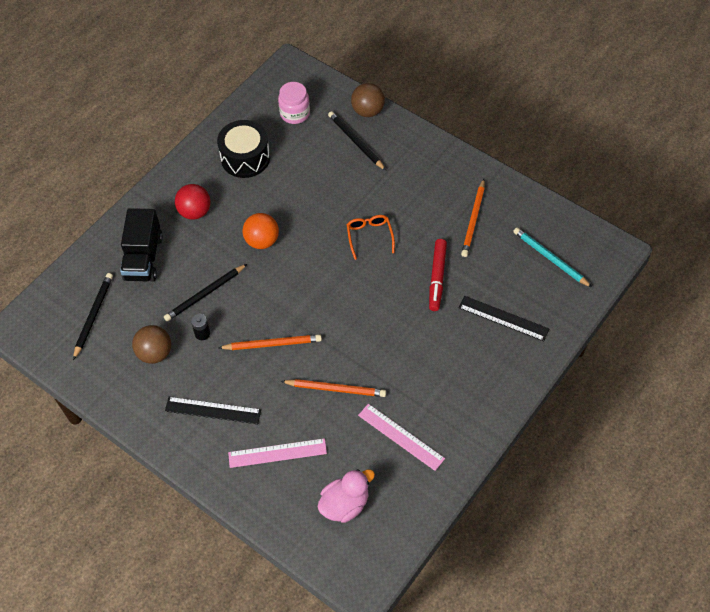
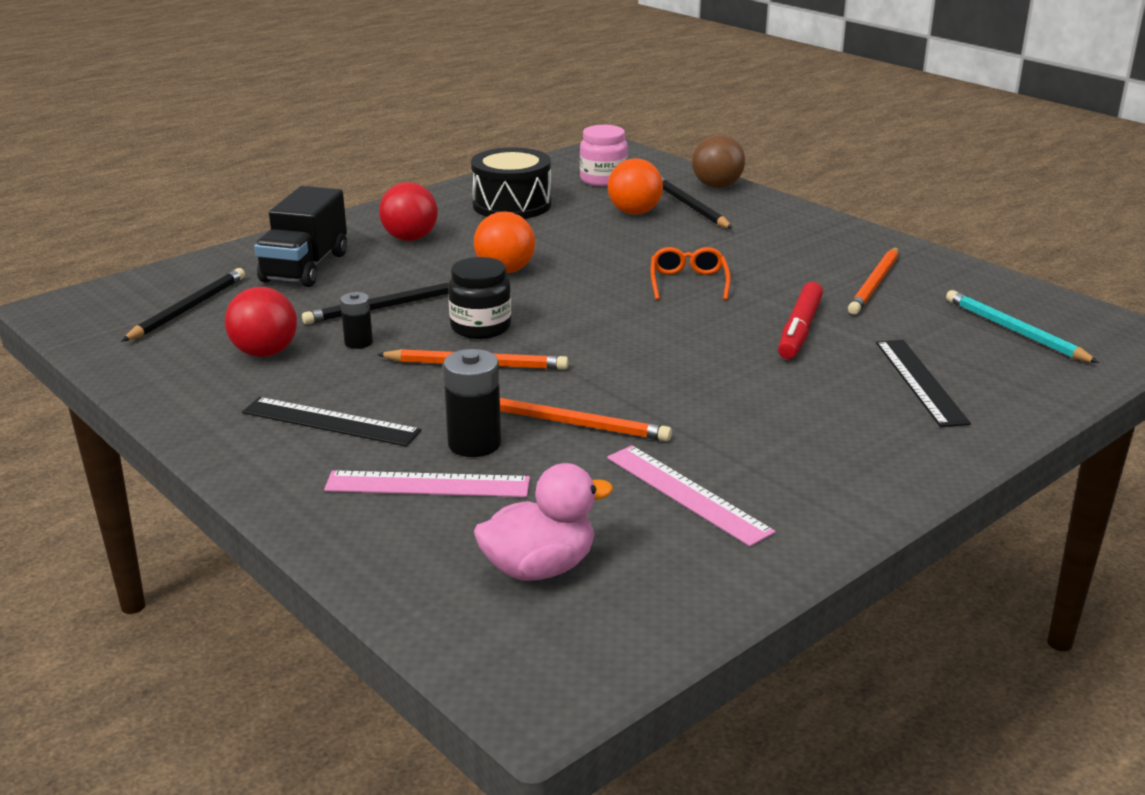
camera: 10 degrees right, 30 degrees down
(155, 353) = (265, 353): brown ball -> red ball
(264, 306) = (481, 327): none -> black jar
(290, 415) = (474, 444): none -> black battery
(323, 155) = (634, 212): none -> orange ball
(503, 318) = (920, 381): black ruler -> black ruler turned 45 degrees clockwise

